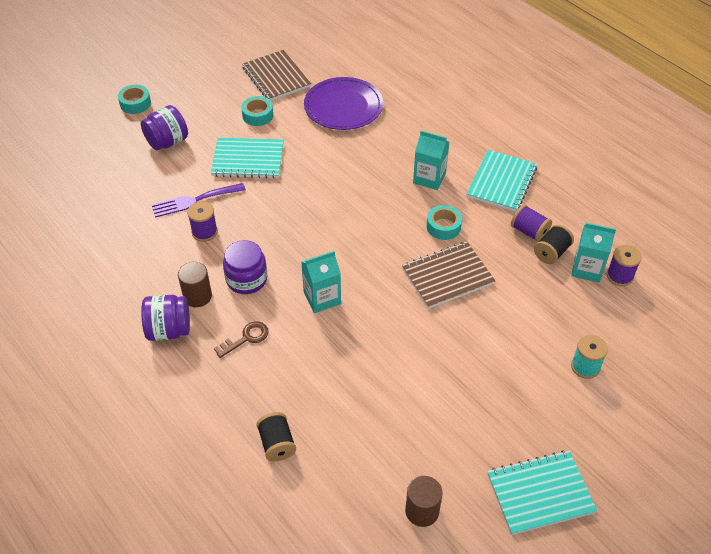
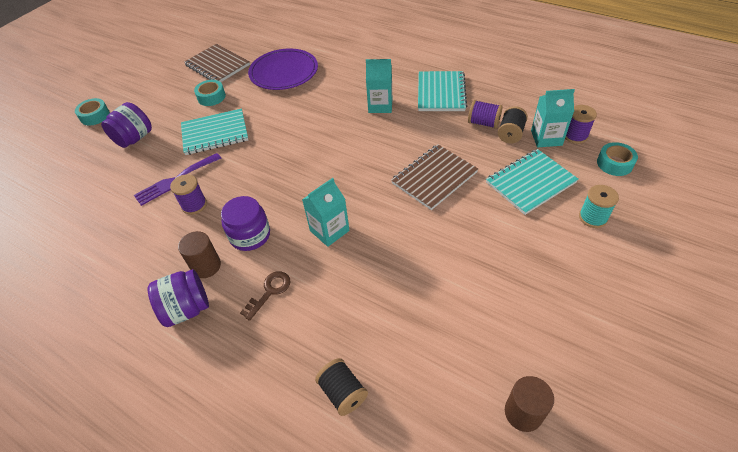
camera: 15 degrees left, 0 degrees up
(443, 227) = (410, 139): turquoise tape -> turquoise tape (614, 163)
(540, 493) = (624, 350): turquoise notebook -> turquoise notebook (530, 182)

